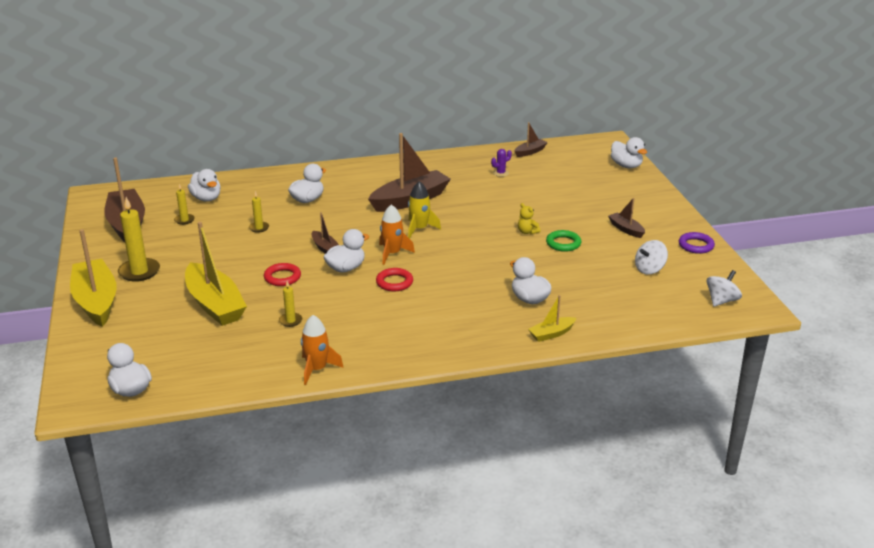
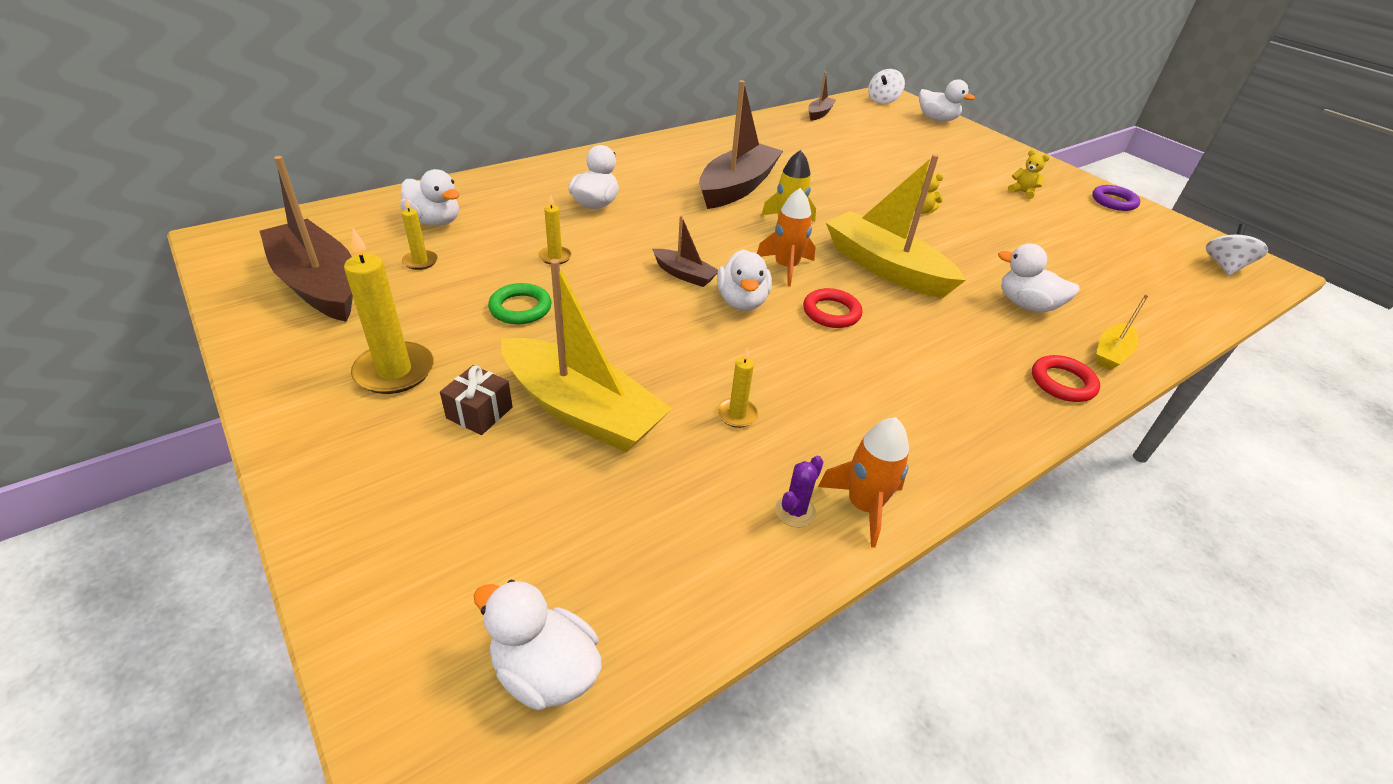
camera: 25 degrees left, 10 degrees up
(96, 301) = (339, 454): yellow boat -> yellow boat (885, 268)
(166, 296) = (479, 413): none -> brown gift
(282, 277) = (658, 335): red ring -> red ring (1062, 382)
(346, 268) = (742, 302): white duck -> white duck turned 150 degrees clockwise
(500, 173) = (813, 141): purple cactus -> purple cactus (795, 511)
(563, 243) = (978, 220): green ring -> green ring (520, 308)
(626, 229) = (1022, 192): brown boat -> yellow teddy bear
(649, 269) = (1105, 238): white spinning top -> white spinning top (882, 101)

